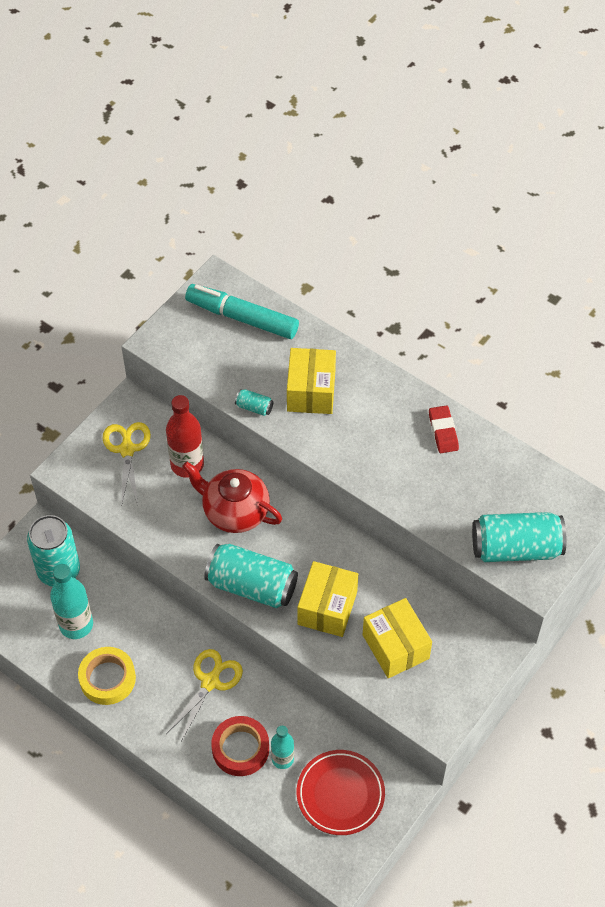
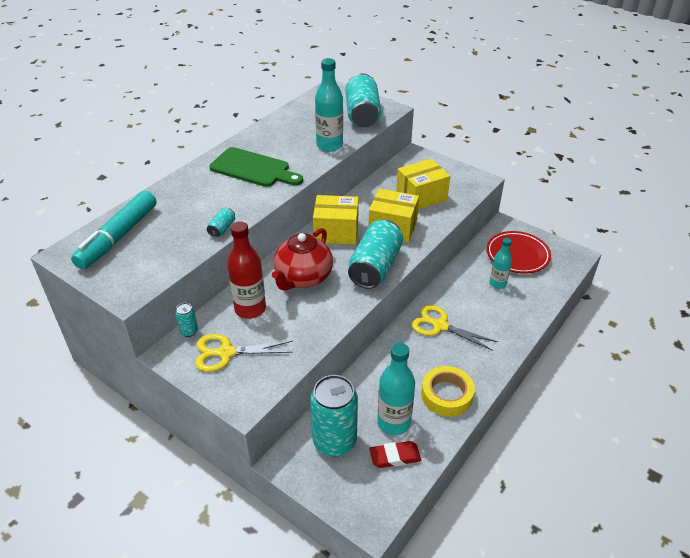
camera: 90 degrees left, 15 degrees down
(158, 414) = (189, 331): none -> turquoise can
(240, 749) = (494, 307): red tape -> none
(311, 391) = (212, 198): yellow box -> yellow box (336, 232)
(372, 426) = (253, 169): none -> green cutting board
(430, 508) = (329, 145): none -> turquoise bottle
(443, 431) = (263, 138): red eraser -> red eraser (395, 456)

